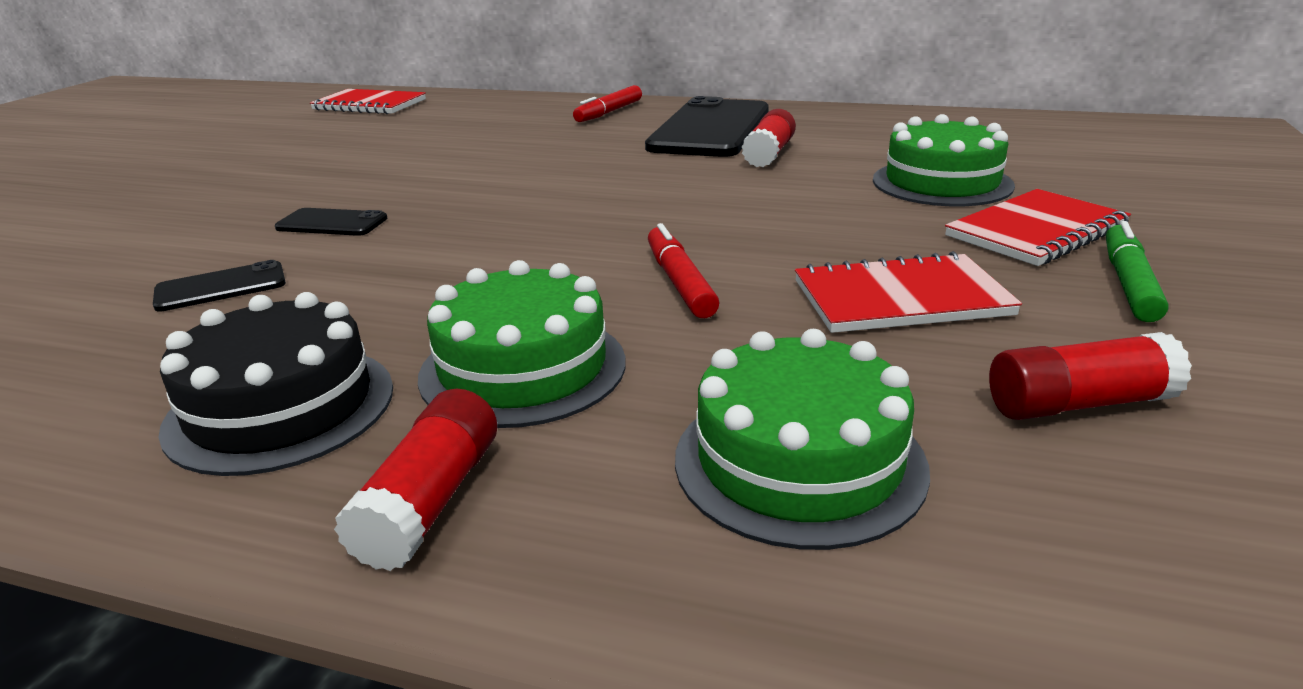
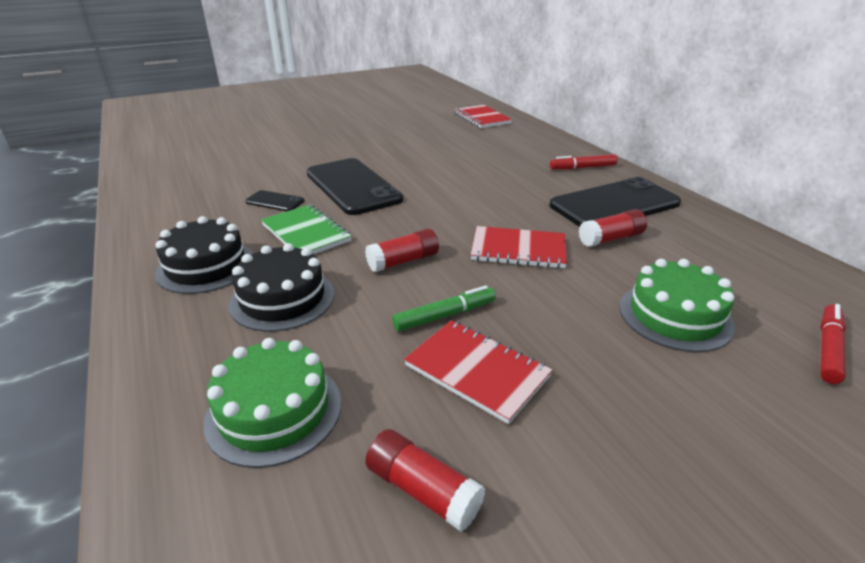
camera: 45 degrees right, 5 degrees up
(332, 223) = (352, 186): black phone -> black phone, size x2.25
(379, 295) = (306, 233): none -> green notebook
(431, 502) = (173, 333): red glue stick -> red glue stick (403, 261)
(523, 368) = (282, 298): green cake -> black cake
(680, 282) = (406, 294): red marker -> red marker (828, 348)
(1036, 231) = (654, 386): red notebook -> red notebook (518, 249)
(1128, 283) = (625, 459): green marker -> green marker (445, 315)

